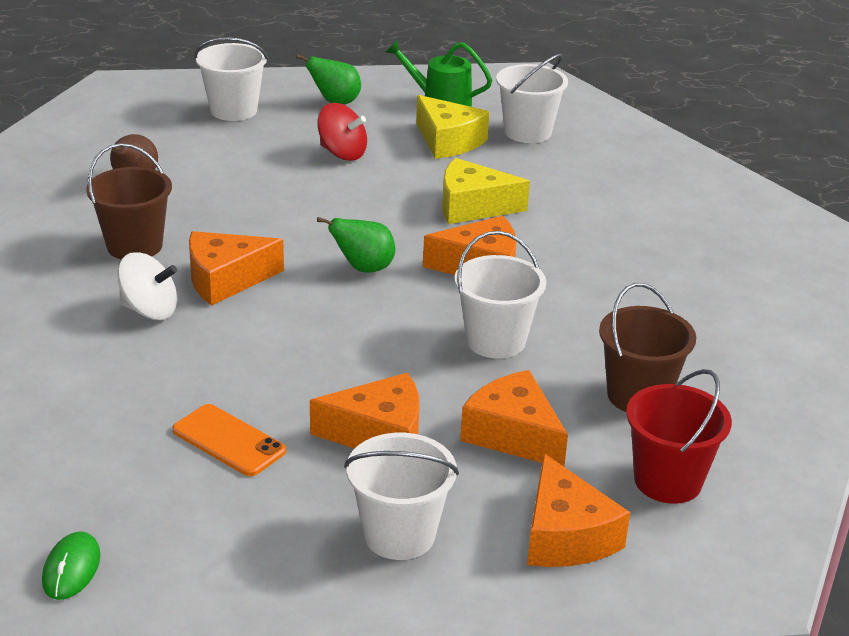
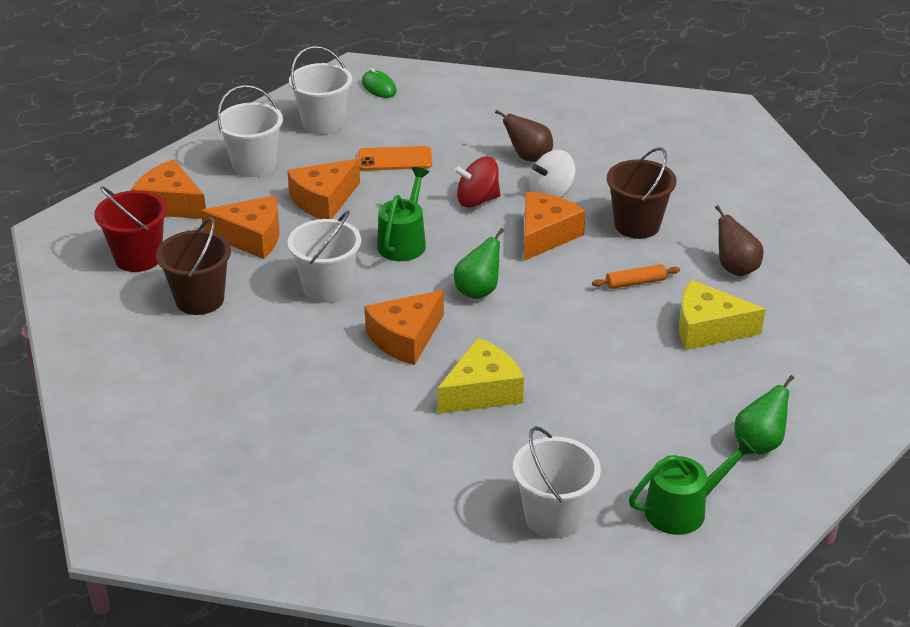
camera: 140 degrees right, 5 degrees up
(94, 359) = (528, 157): none -> brown pear
(227, 210) = (635, 283): none -> orange rolling pin
(233, 110) = (809, 377): white bucket -> white bucket (323, 123)
(342, 153) = (654, 385): red spinning top -> red spinning top (477, 200)
(362, 344) = (403, 242): none -> green watering can
(448, 141) = (600, 456): yellow cheese -> yellow cheese (708, 329)

